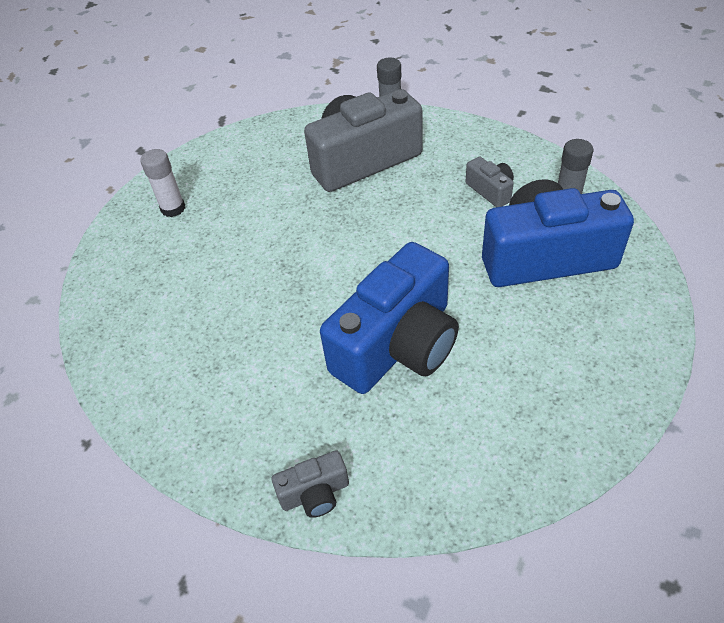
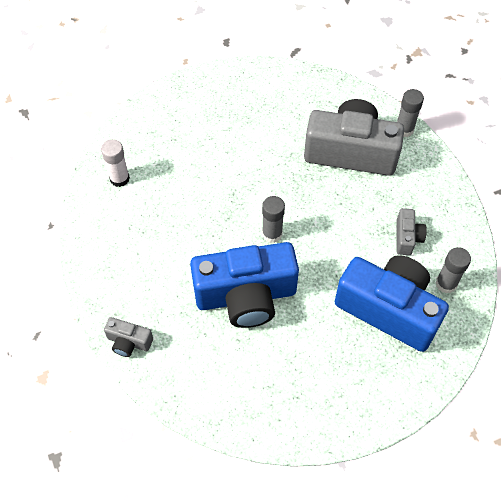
camera: 35 degrees right, 10 degrees up
(173, 208) = (207, 104): white glue stick -> white glue stick (119, 179)
(362, 272) = (272, 234): none -> grey glue stick

